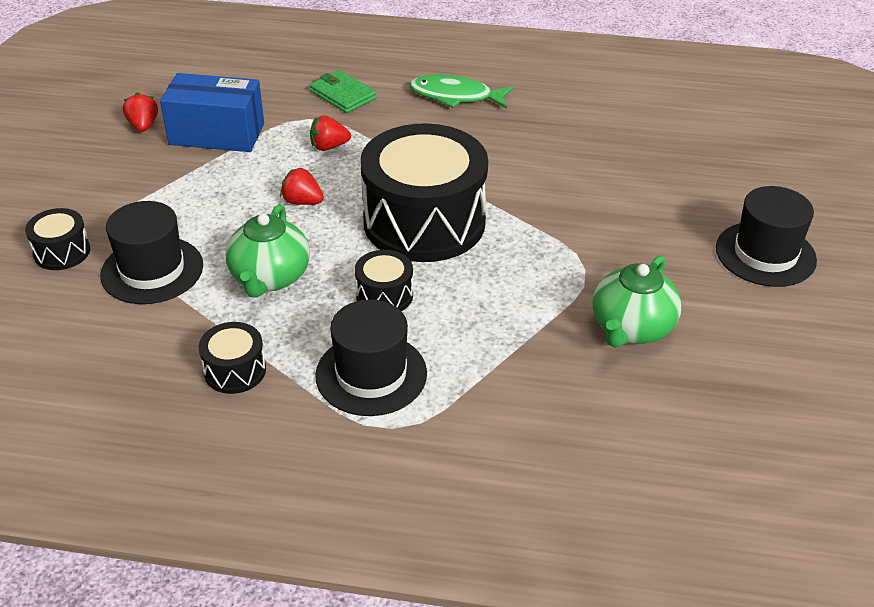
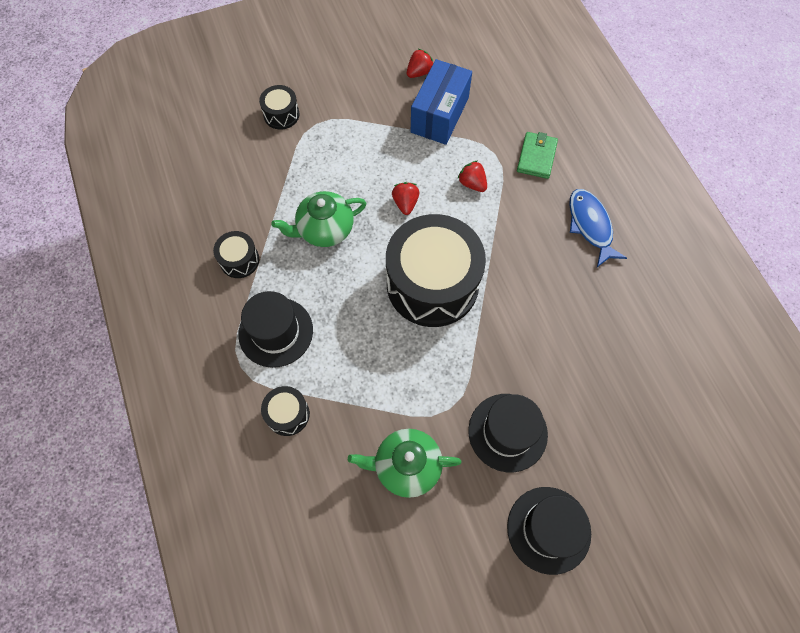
camera: 60 degrees right, 25 degrees up
(152, 270) = (294, 167): black hat -> black hat (507, 432)
(217, 134) = (439, 115): blue box -> blue box turned 45 degrees clockwise
(384, 295) = (347, 300): black drum -> black drum (288, 414)
(455, 96) = (590, 226): green fish -> blue fish

